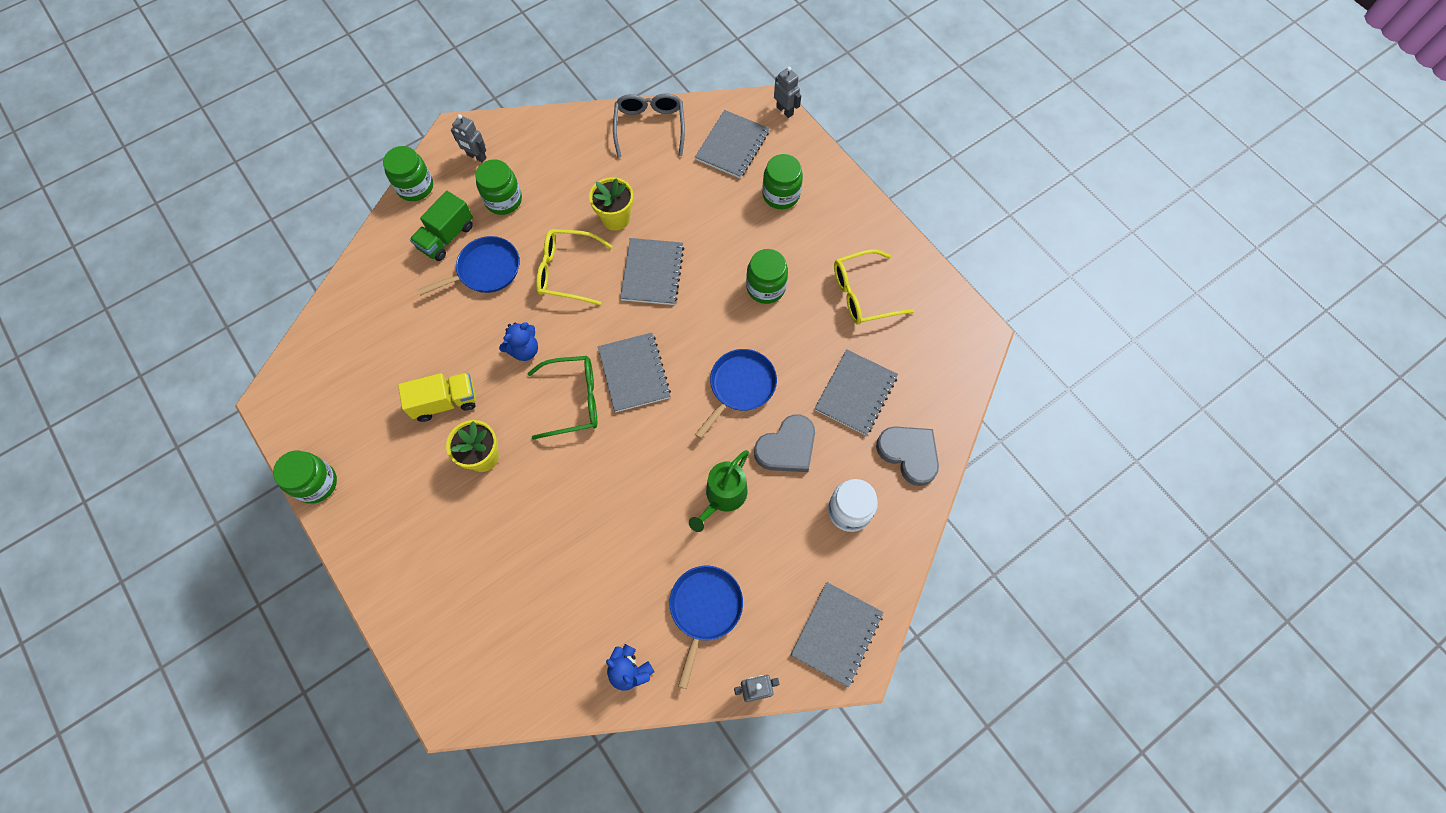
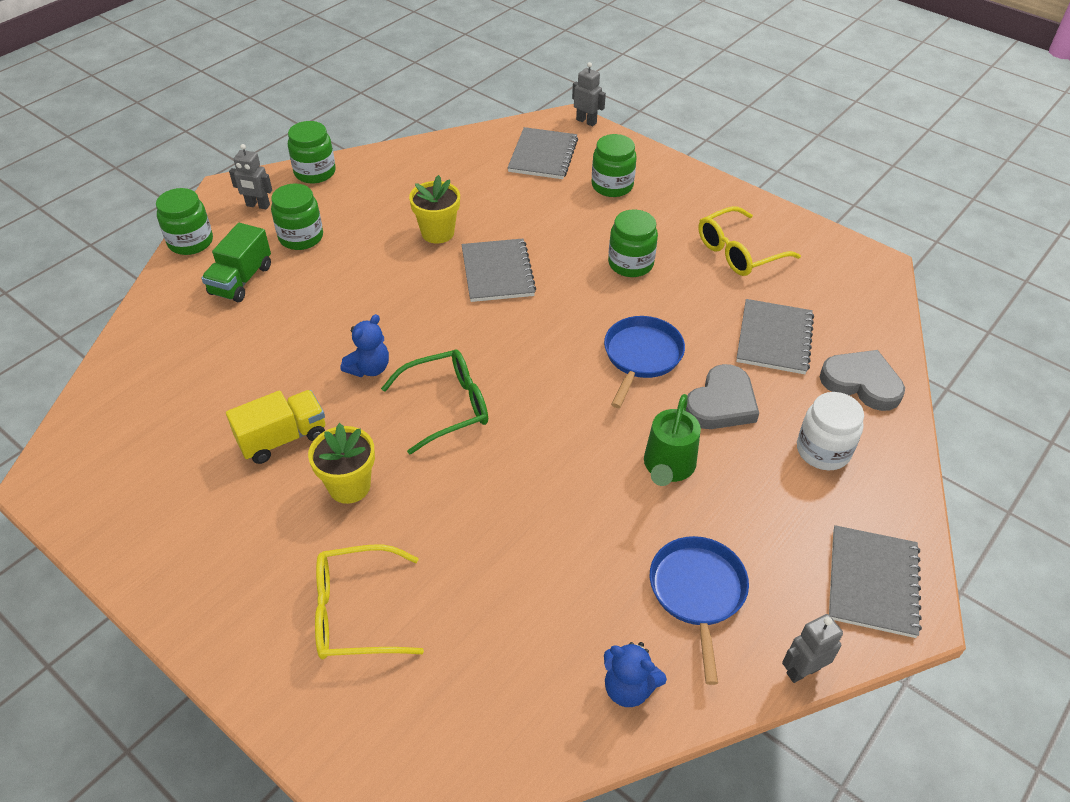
camera: 15 degrees left, 20 degrees down
(316, 483) = (125, 562): green jar -> green jar (315, 172)
(485, 270) = (298, 302): blue pan -> none
(567, 271) = (397, 287): yellow glasses -> yellow glasses (356, 612)
(634, 373) = (511, 366): grey notebook -> none
(650, 127) = (448, 154): grey glasses -> none

